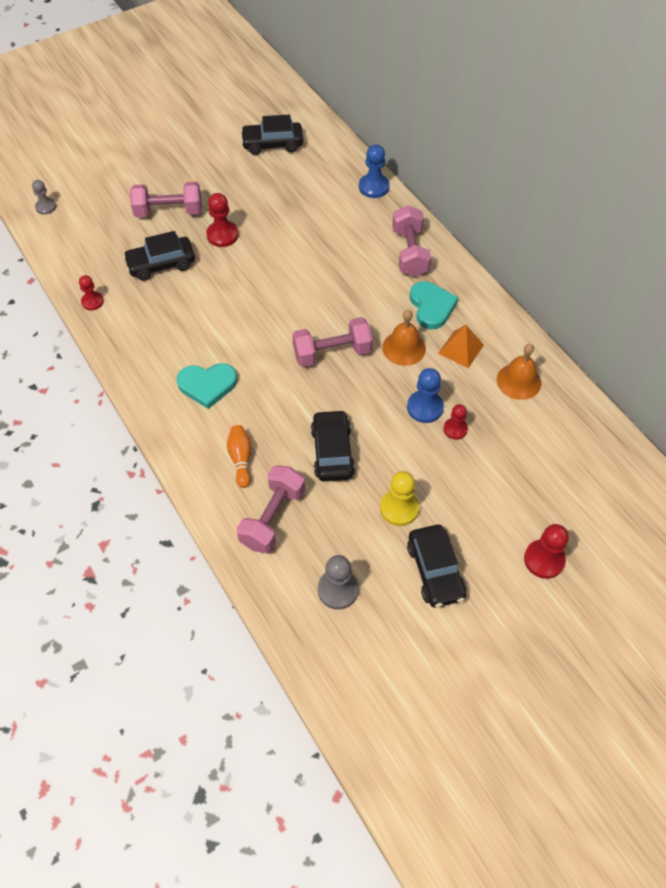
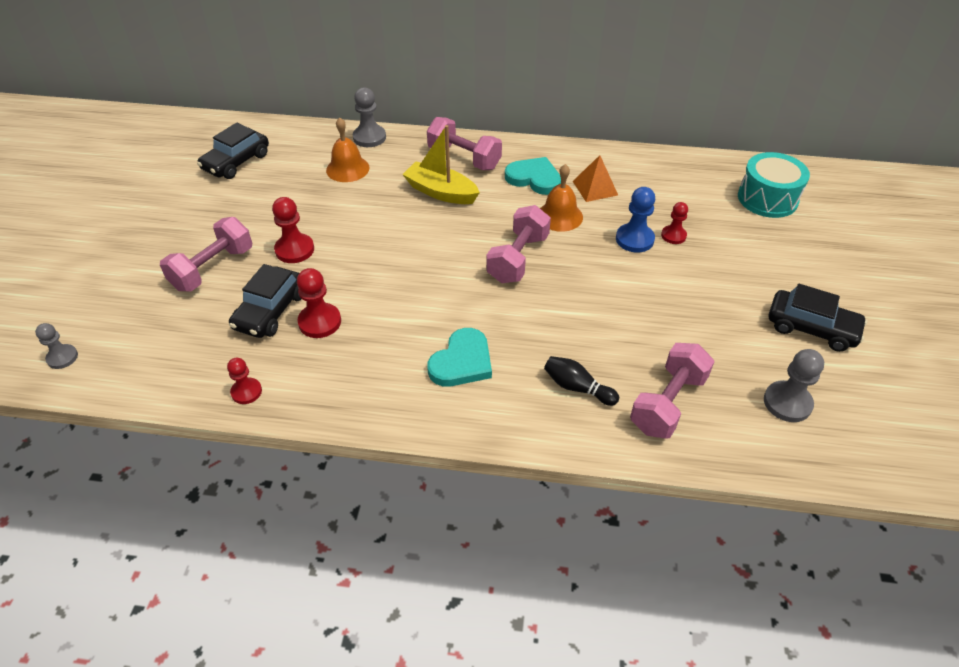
camera: 50 degrees left, 10 degrees down
(241, 459) = (577, 387): orange bowling pin -> black bowling pin
(272, 517) = (667, 403): pink dumbbell -> pink dumbbell turned 60 degrees clockwise
(332, 452) = (628, 320): black car -> none
(357, 266) = (441, 192): none -> yellow boat
(374, 187) = (369, 137): blue pawn -> grey pawn
(399, 508) = (727, 313): yellow pawn -> none
(518, 381) = (658, 178): orange bell -> orange bell (347, 169)
(544, 560) = (844, 261): red pawn -> red pawn (320, 322)
(574, 468) = (767, 198): none -> turquoise drum

